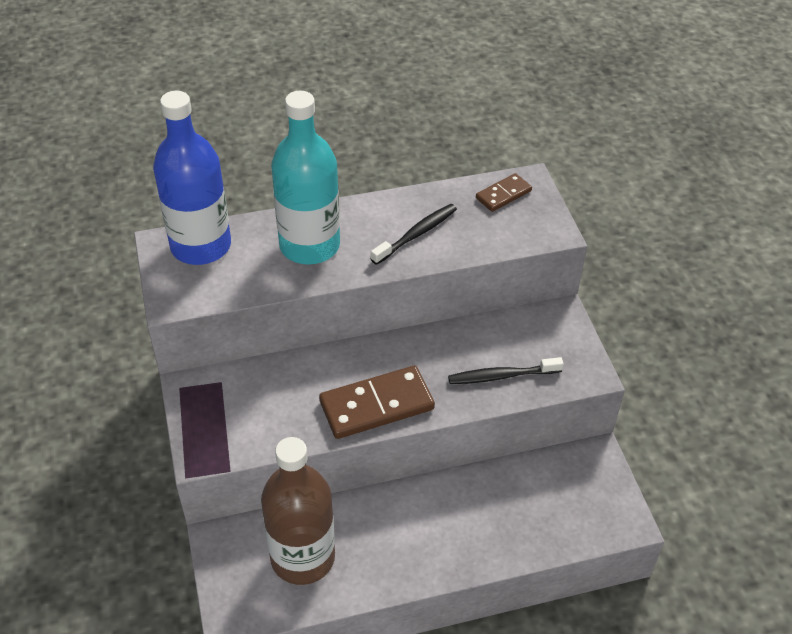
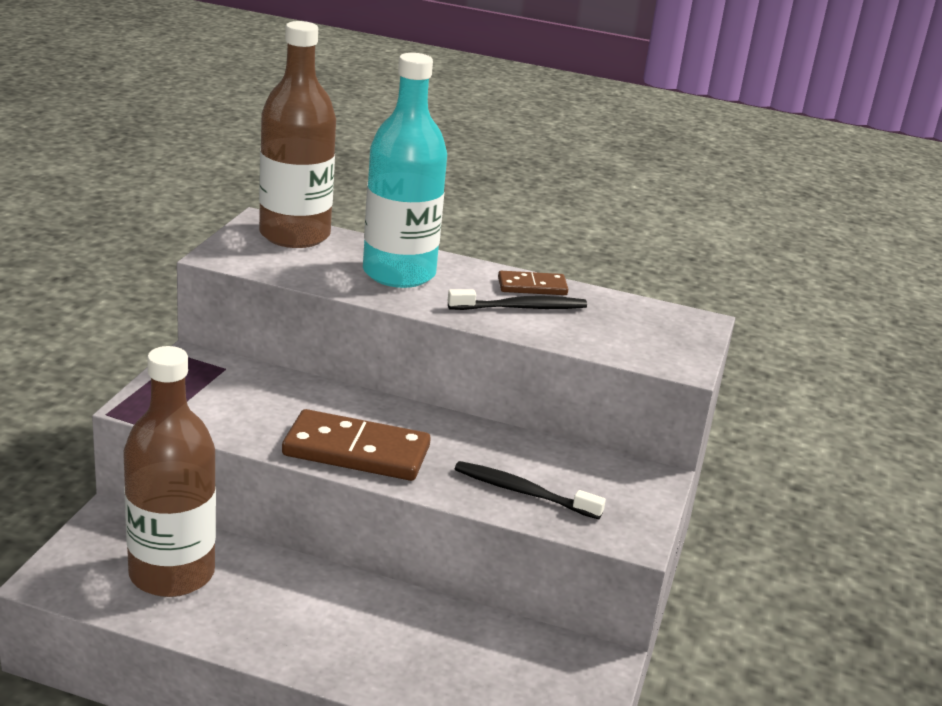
camera: 30 degrees right, 20 degrees down
(201, 246) = (294, 235): blue bottle -> brown bottle
(503, 194) = (656, 319): brown domino -> brown domino (532, 286)

